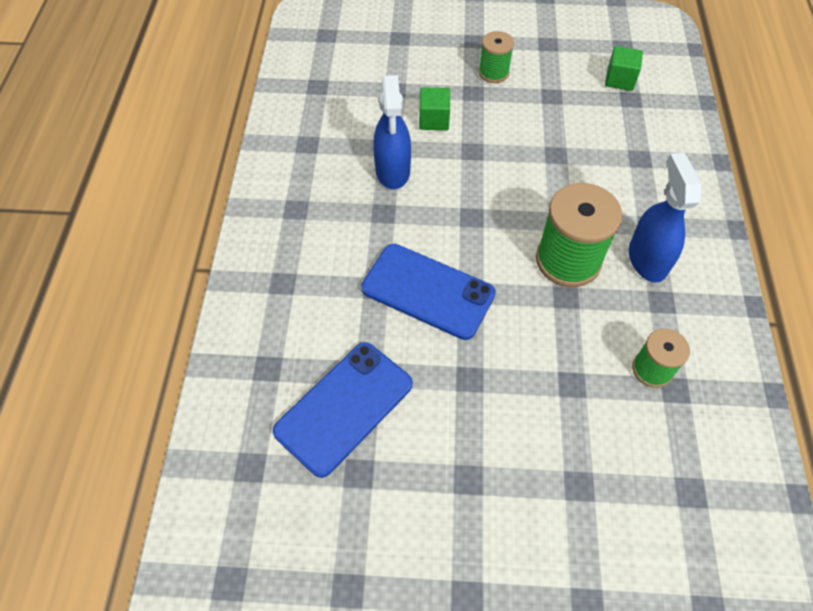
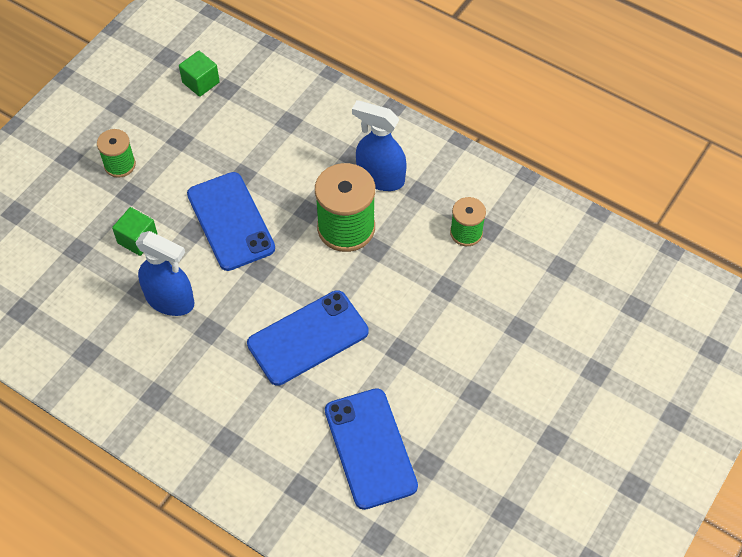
camera: 60 degrees left, 0 degrees up
(502, 171) = (230, 221): none -> blue phone

